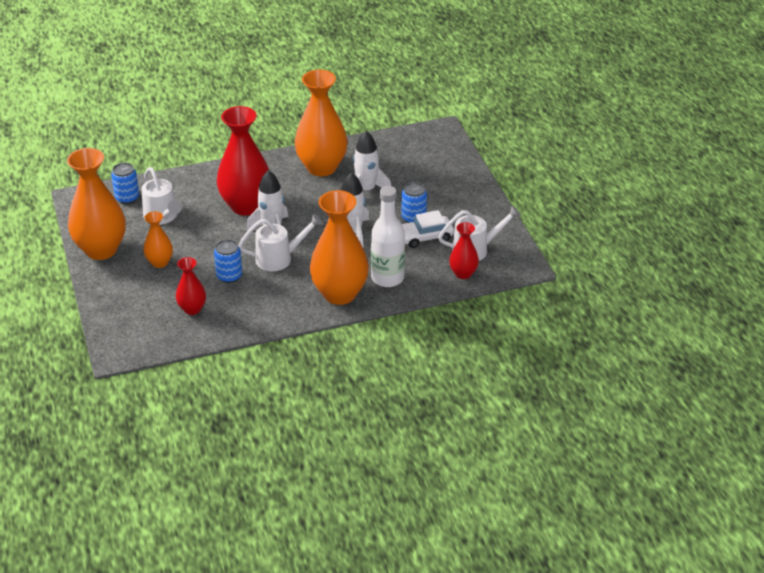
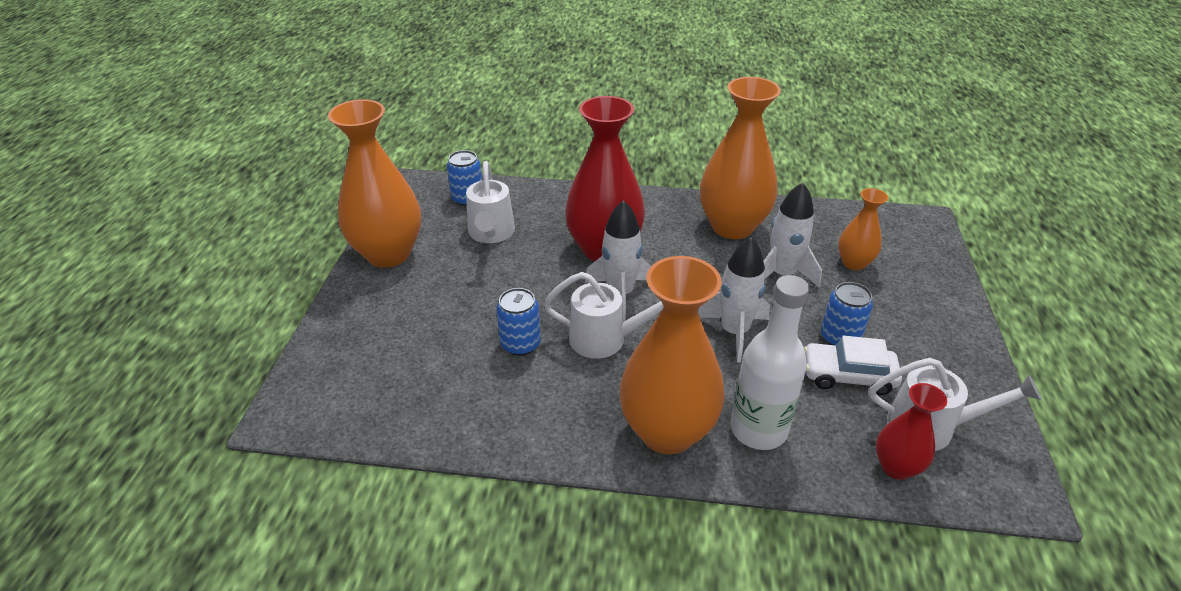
camera: 25 degrees right, 0 degrees up
(160, 262) = (444, 293): orange vase -> orange vase (854, 263)
(192, 309) = (436, 379): red vase -> none

